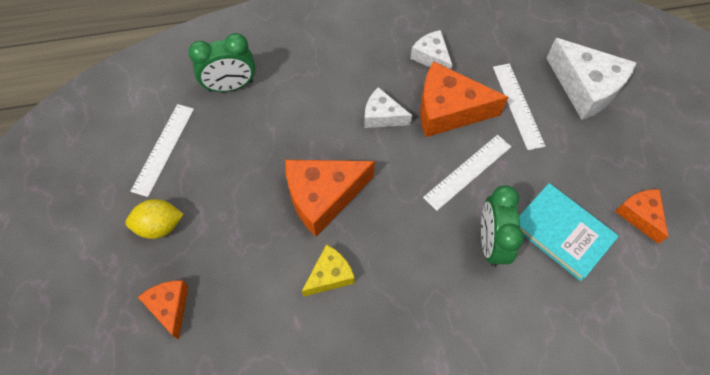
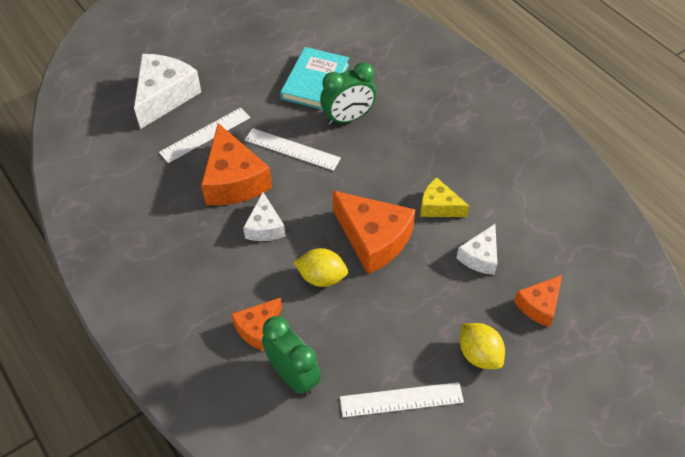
camera: 115 degrees left, 10 degrees down
(306, 139) = (321, 277): none -> yellow lemon
(431, 57) = (175, 212): white cheese -> white cheese (480, 256)
(639, 215) = (276, 44): orange cheese -> orange cheese (258, 328)

